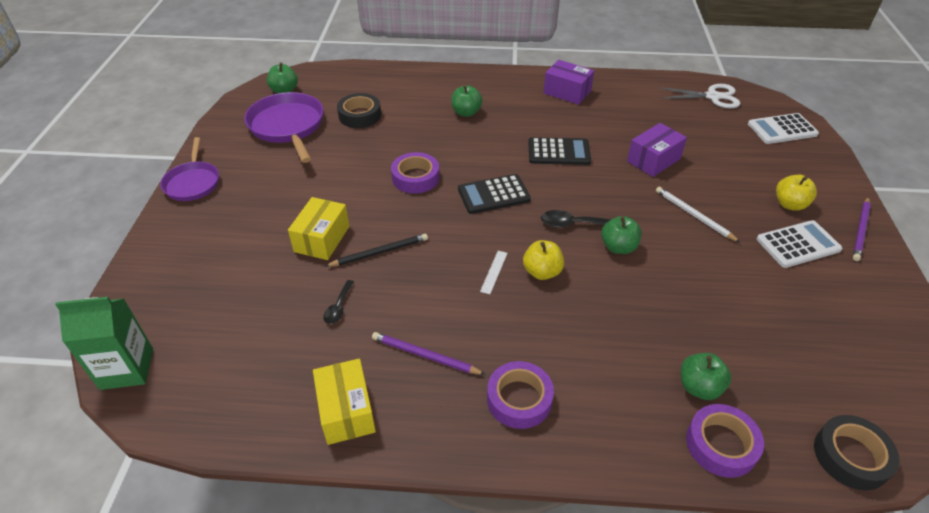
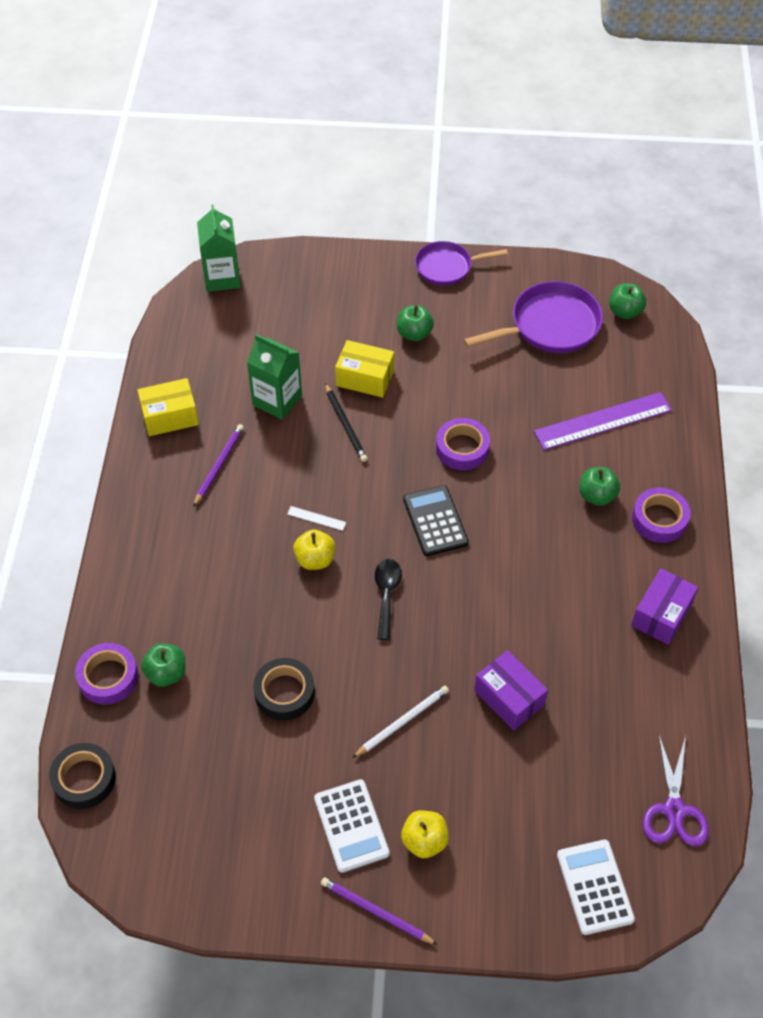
camera: 90 degrees right, 10 degrees up
(338, 307) = (277, 400): black spoon -> green carton
(360, 115) = (579, 388): black tape -> black tape (284, 692)
(394, 106) = (603, 421): none -> purple ruler
(519, 399) = (168, 532): purple tape -> purple tape (659, 519)
(559, 152) = (519, 592): black calculator -> none
(618, 247) = (349, 634): green apple -> green apple (414, 333)
(712, 97) = (674, 810): white scissors -> purple scissors

